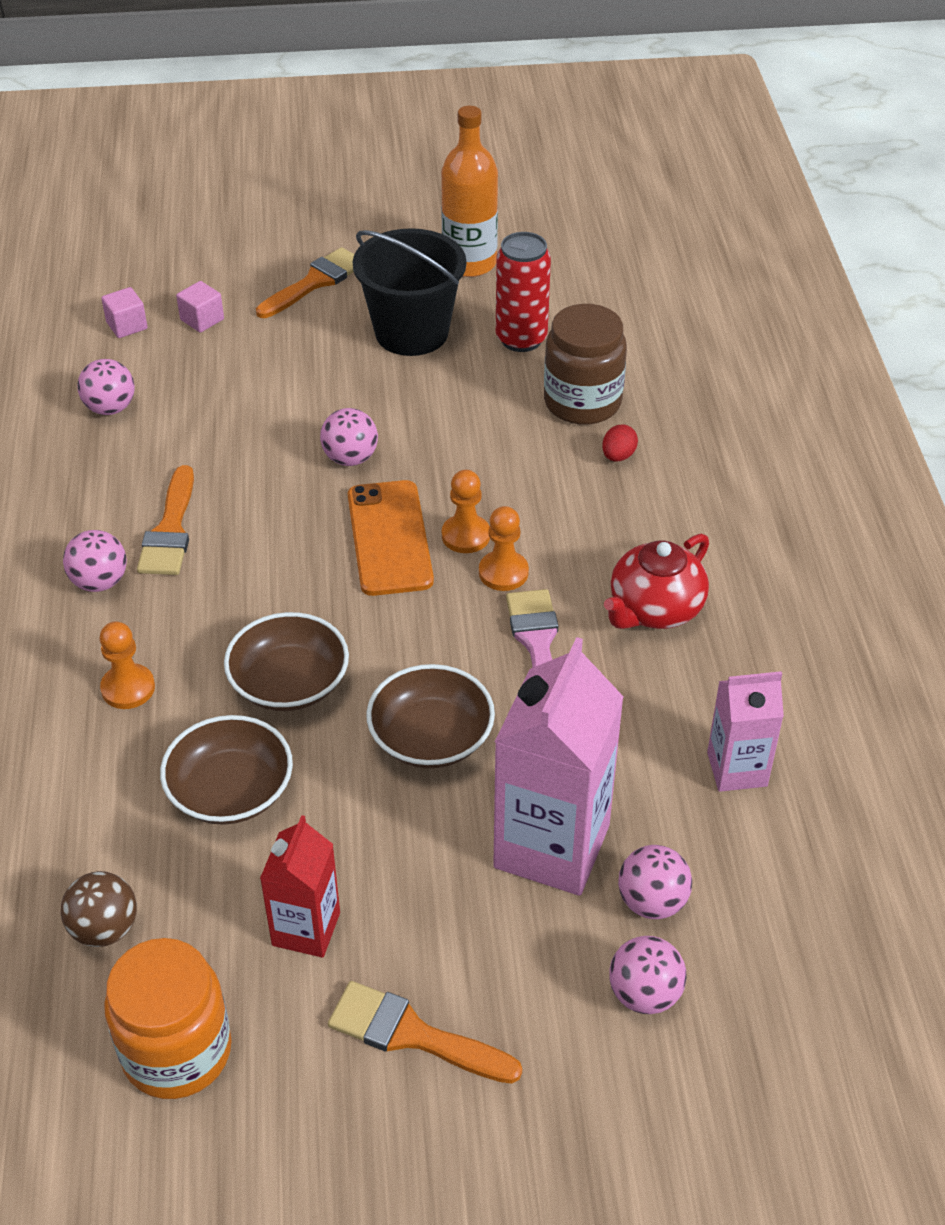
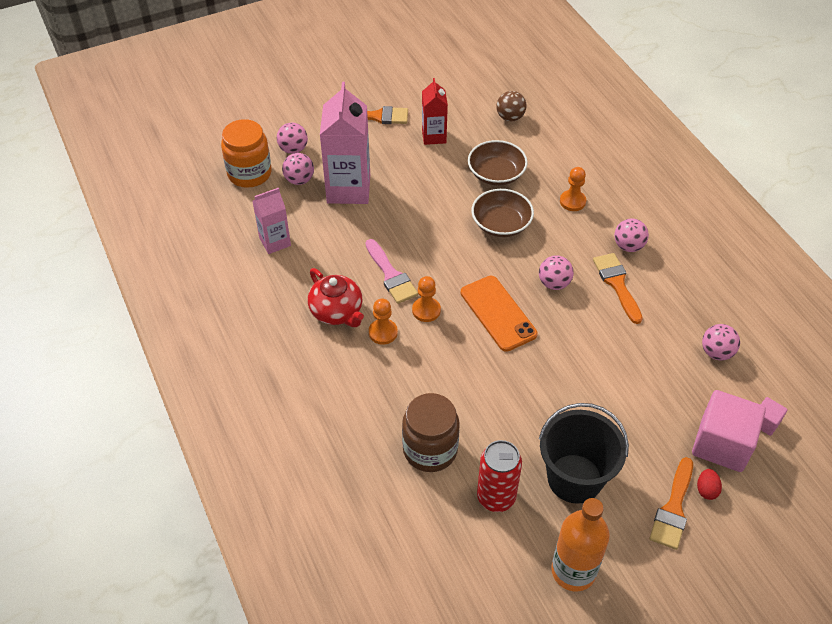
camera: 160 degrees right, 5 degrees up
(177, 1051) = (457, 92): orange jar -> orange jar (249, 173)
(202, 319) = (722, 444): pink cube -> pink cube, size x2.15
(350, 458) = (551, 359): pink ball -> pink ball (554, 283)
(431, 737) = (422, 218): brown bowl -> none
(466, 536) = (457, 327): orange pawn -> orange pawn (383, 332)
(618, 456) = (391, 411): red egg -> red egg (706, 490)
(654, 609) = (337, 312): red teapot -> red teapot turned 120 degrees clockwise

